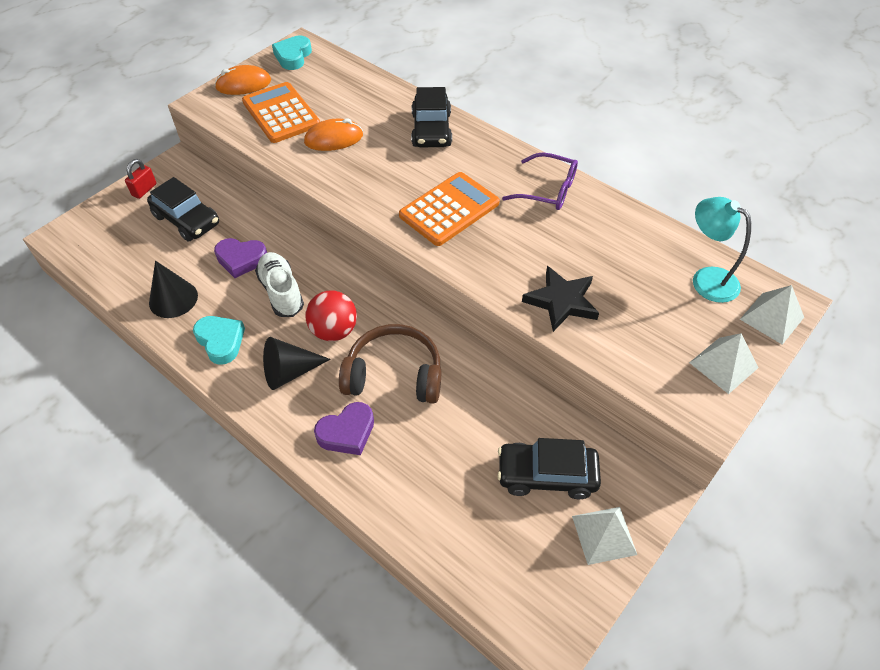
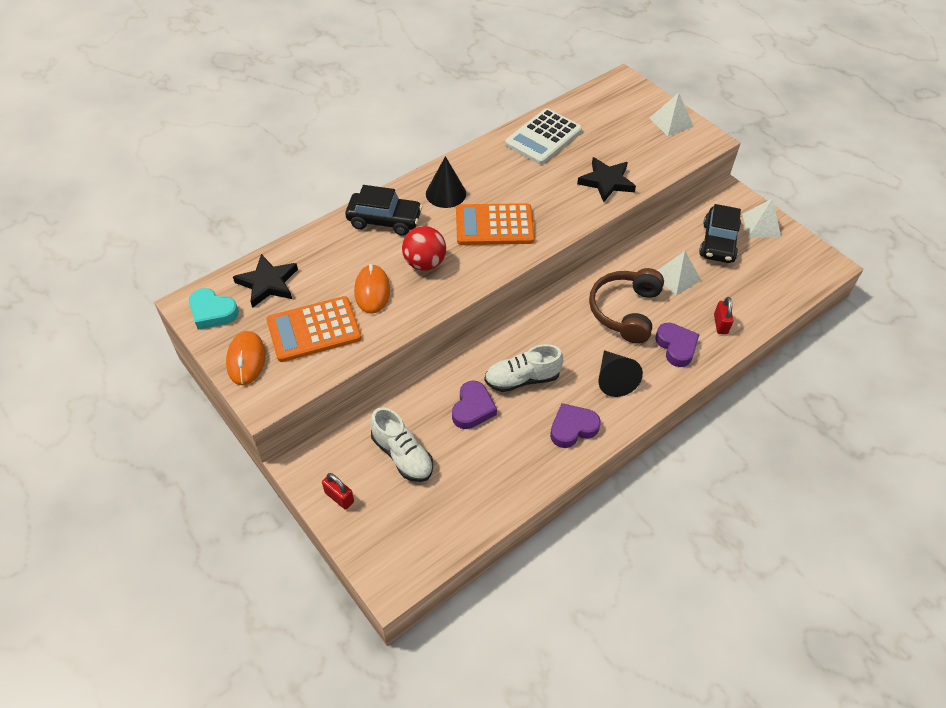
camera: 80 degrees left, 0 degrees up
(173, 299) = (513, 467): black cone -> black cone (446, 193)
(186, 220) = (402, 455): black car -> white shoe
(221, 341) = (572, 428): turquoise heart -> purple heart
(331, 77) = (268, 283): none -> black star
(334, 331) = (574, 345): red ball -> red ball (424, 263)
(393, 482) = (720, 324): none -> red padlock
(449, 209) = (494, 225): orange calculator -> orange calculator turned 60 degrees counterclockwise
(548, 190) = (487, 164): purple glasses -> none
(619, 232) = (543, 137): none -> white calculator
(706, 279) = (597, 109): turquoise lamp -> none
(772, 318) = (635, 91): white pyramid -> white pyramid (676, 277)

